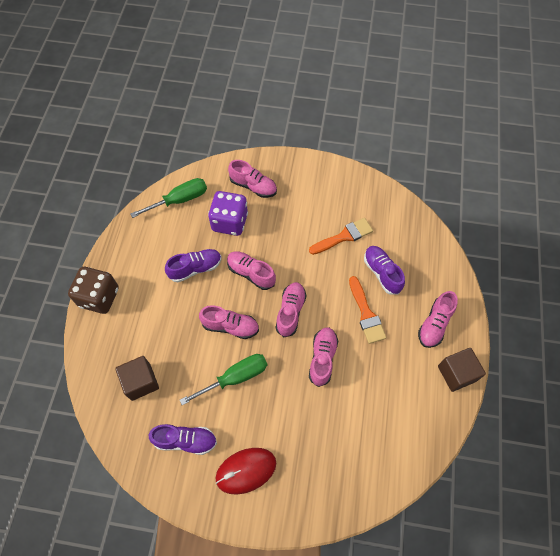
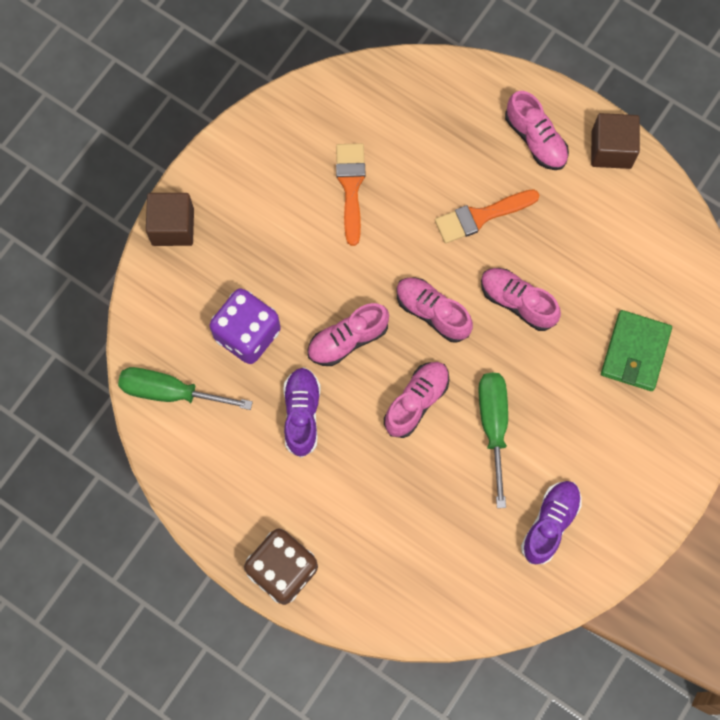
camera: 65 degrees left, 10 degrees up
(141, 382) = (442, 554): brown cube -> brown cube (173, 227)
(180, 200) = (170, 392): green screwdriver -> green screwdriver turned 75 degrees counterclockwise
(246, 470) = (620, 463): red mouse -> none
(253, 186) = (201, 273): pink shoe -> none
(327, 448) = (635, 352): none -> green wallet
(366, 313) = (481, 216): orange brush -> orange brush turned 150 degrees clockwise
(382, 273) = (431, 166): purple shoe -> none

